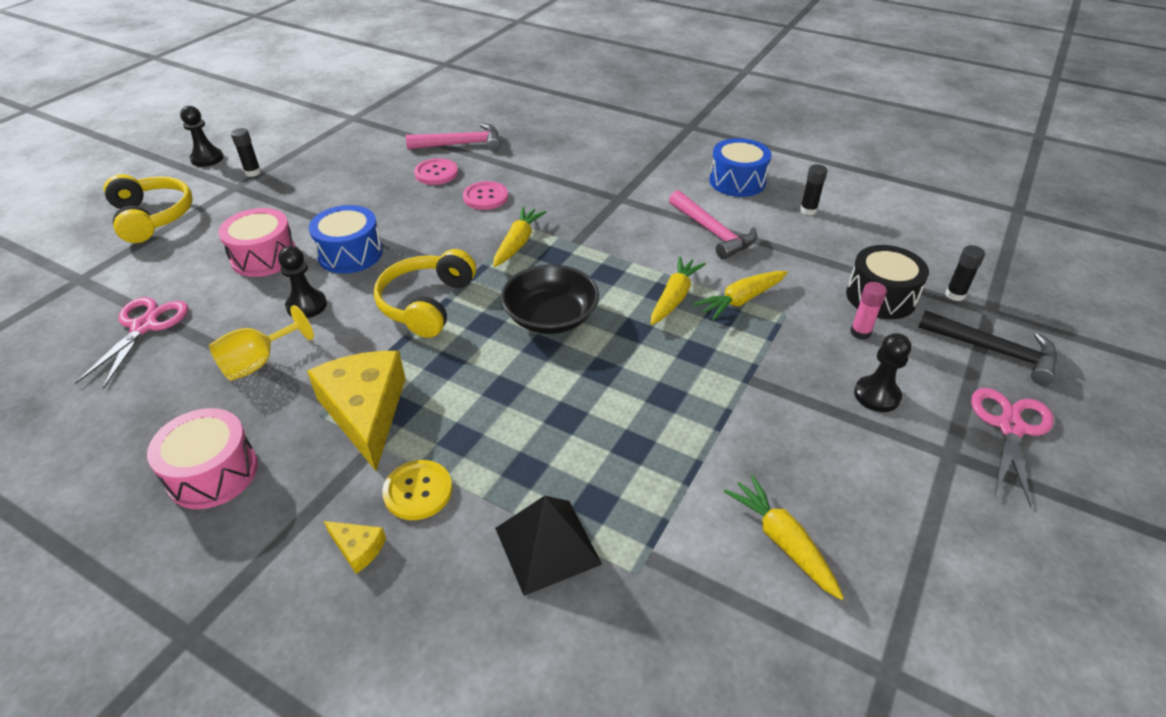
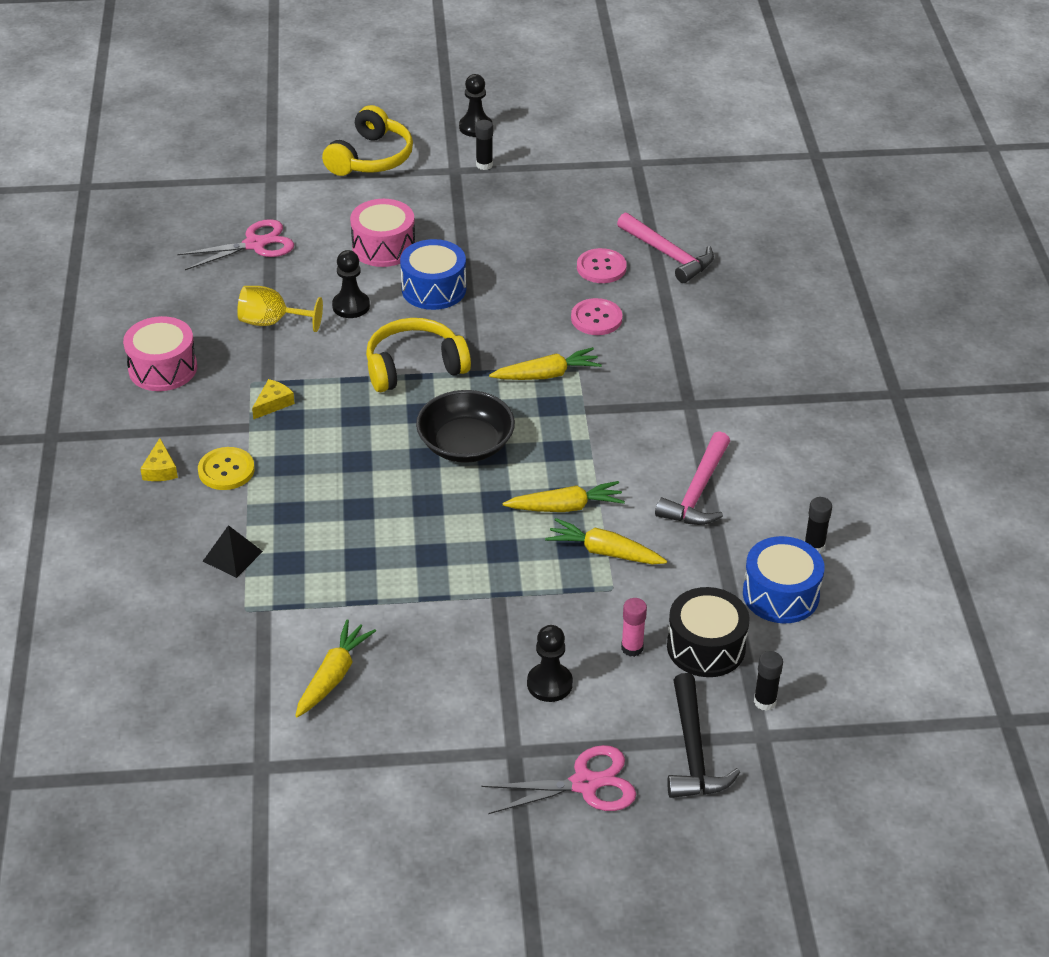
camera: 55 degrees right, 0 degrees up
(365, 412) = (273, 403): yellow cheese -> yellow cheese, size x0.43
(547, 546) = (232, 556): black pyramid -> black pyramid, size x0.64
(737, 181) = (815, 473): blue drum -> blue drum (780, 594)

